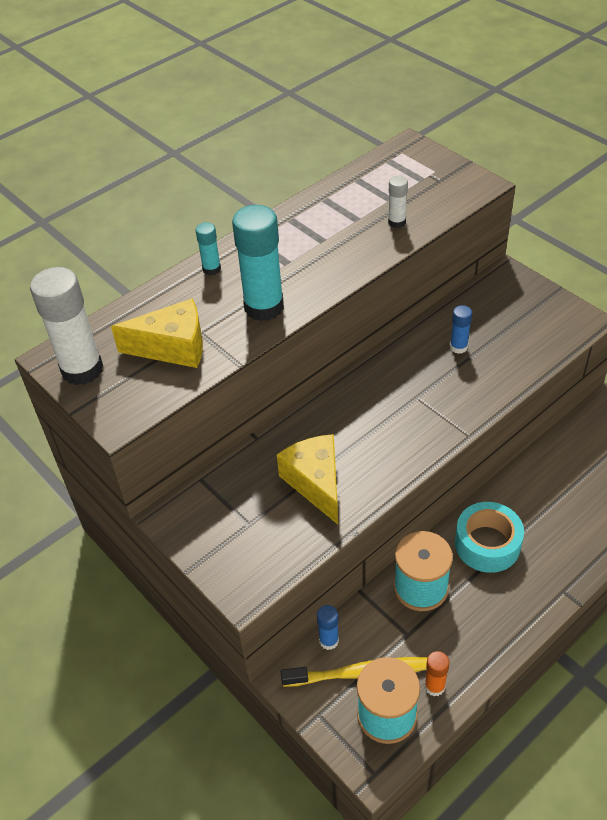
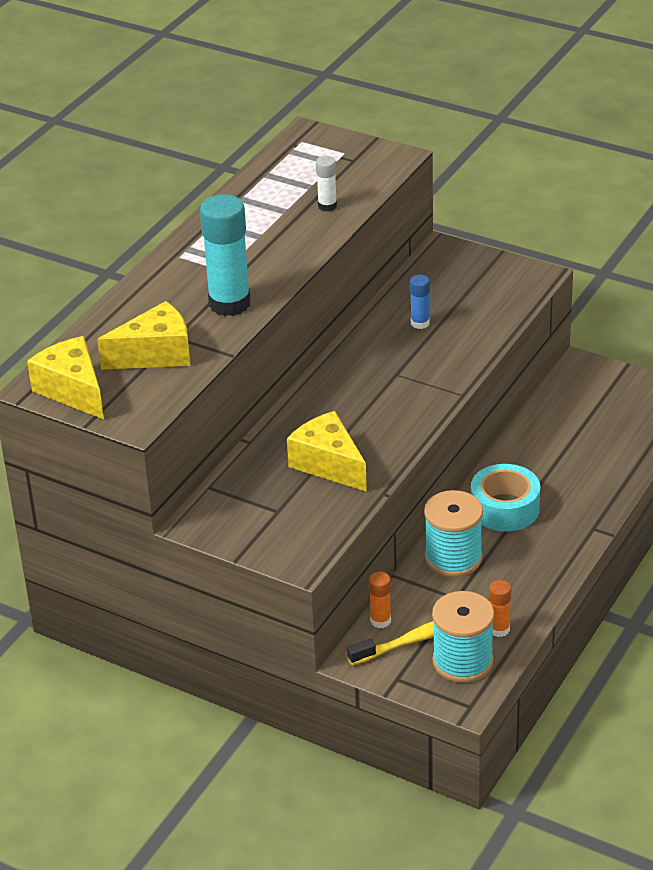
camera: 20 degrees left, 10 degrees down
(82, 369) = (73, 390): white glue stick -> yellow cheese
(211, 269) = (156, 282): turquoise glue stick -> none
(329, 640) = (380, 621): blue glue stick -> orange glue stick

